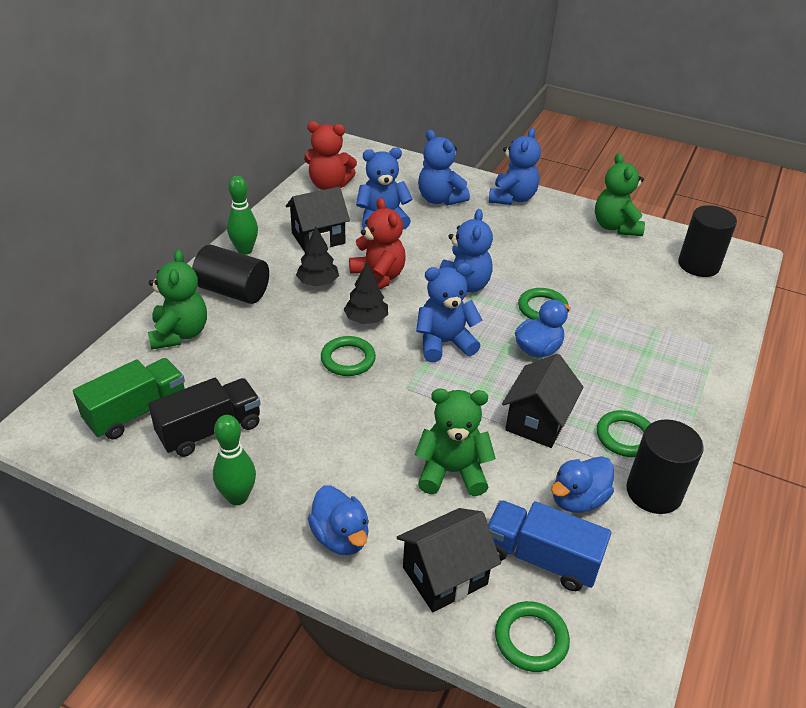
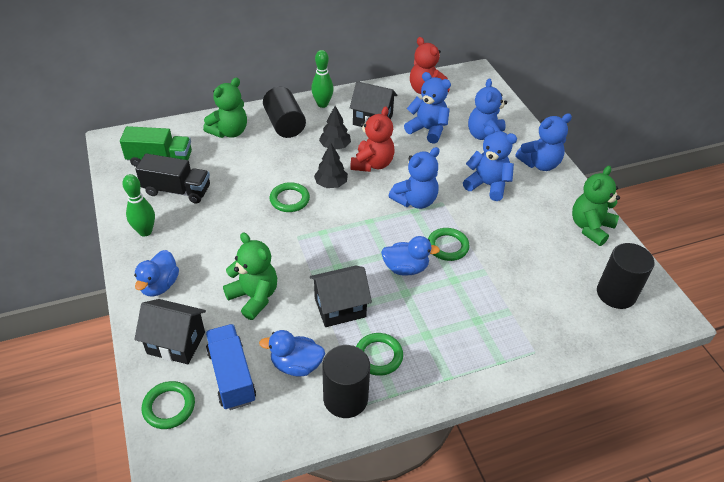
camera: 45 degrees right, 5 degrees up
(444, 343) = (354, 226): blue teddy bear -> blue teddy bear (487, 185)

